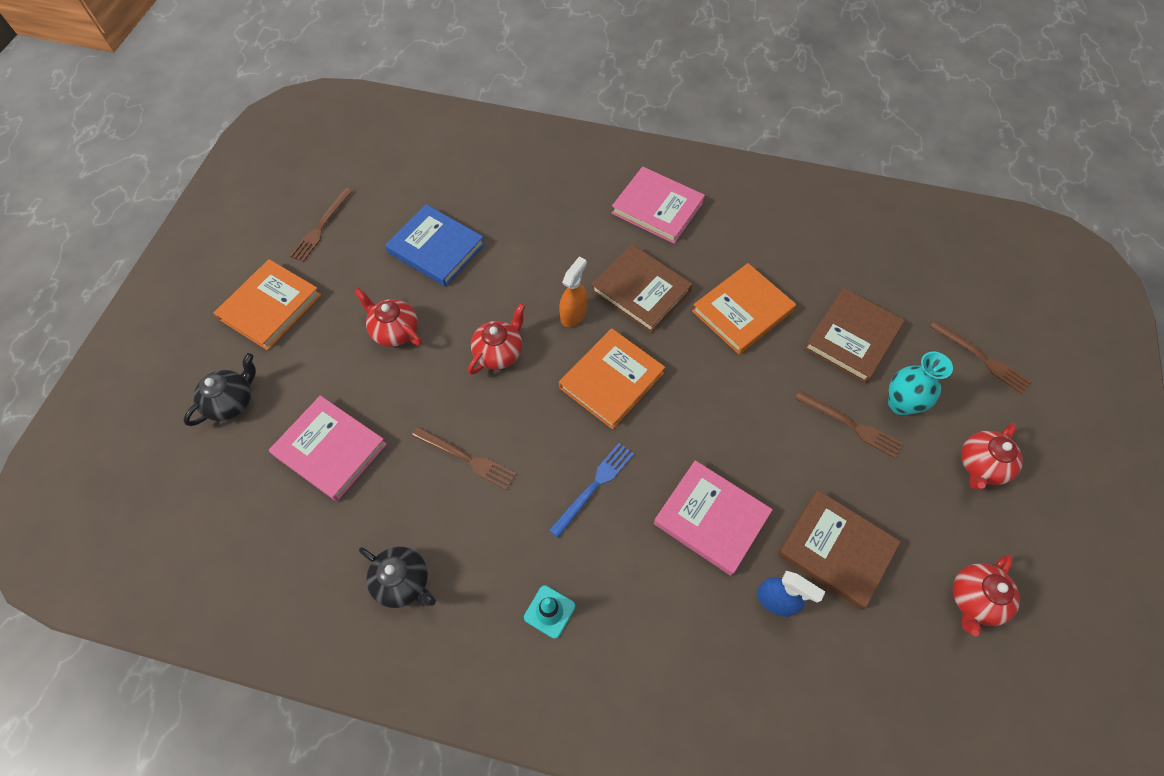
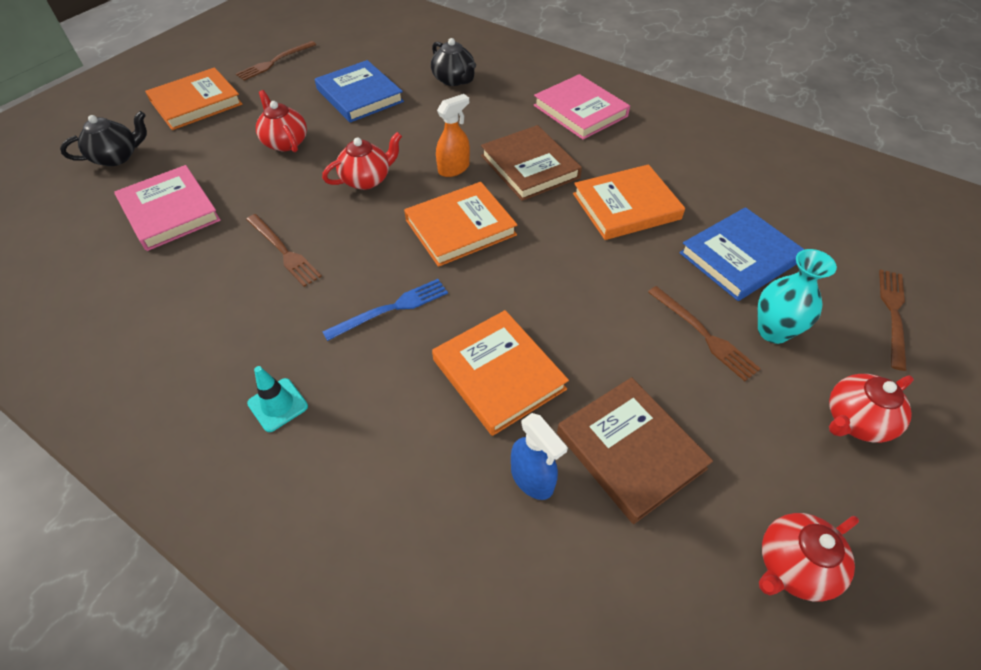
camera: 20 degrees right, 10 degrees down
(403, 582) = (157, 332): black teapot -> black teapot (454, 80)
(711, 519) = (498, 374): pink book -> orange book
(852, 338) = (739, 257): brown book -> blue book
(981, 358) = (893, 315): brown fork -> brown fork turned 135 degrees counterclockwise

